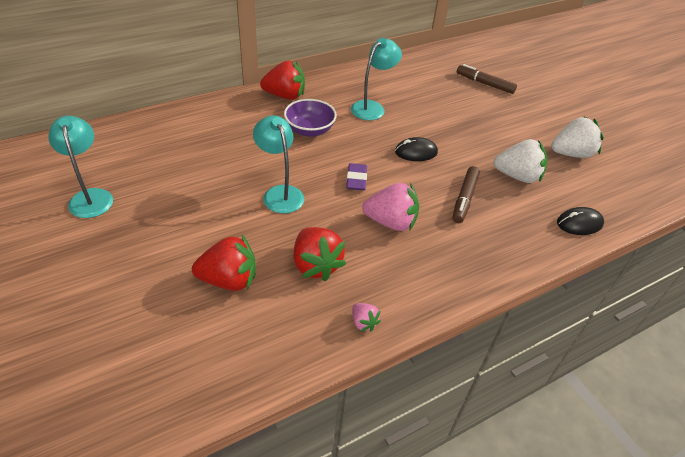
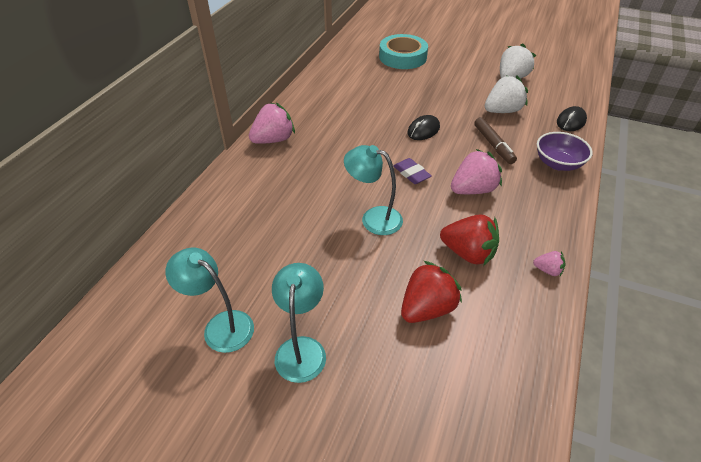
camera: 35 degrees left, 0 degrees up
(285, 96) = (273, 140): red strawberry -> pink strawberry
(309, 130) = (329, 156): purple bowl -> purple bowl (558, 163)
(372, 107) = (351, 113): turquoise lamp -> turquoise lamp (301, 348)
(485, 83) = (402, 57): brown marker -> turquoise tape

